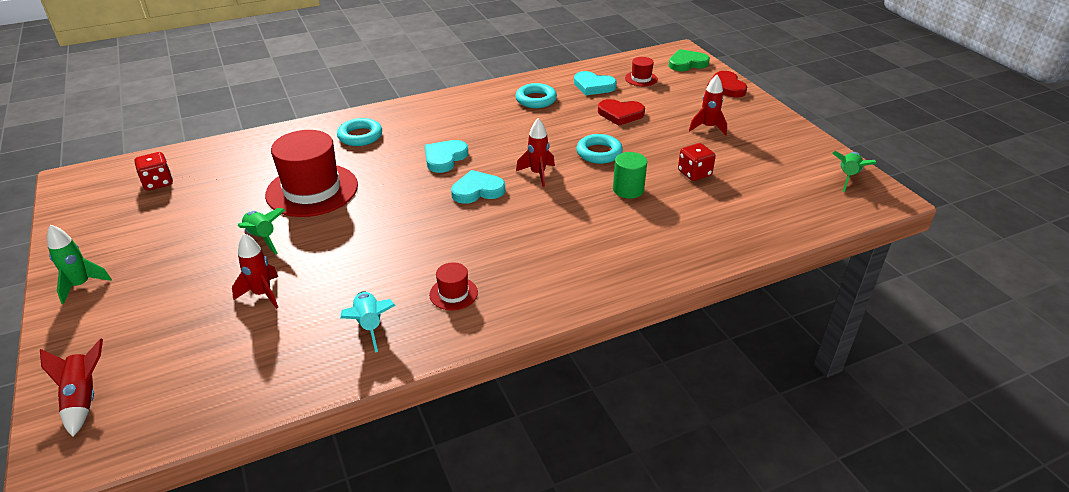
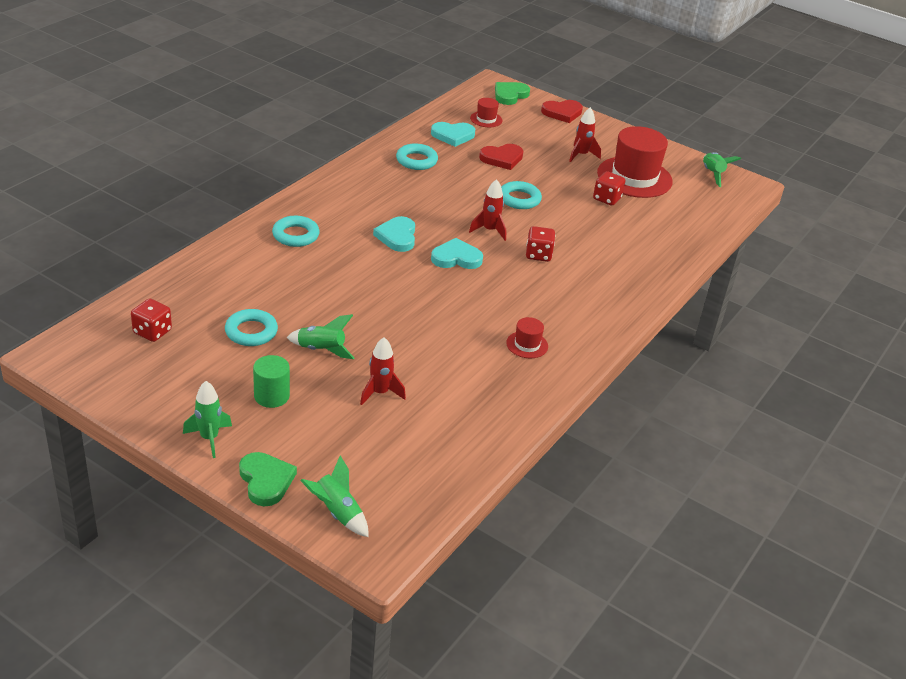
camera: 35 degrees left, 0 degrees up
(71, 341) = (266, 481): none -> green heart
(84, 398) = (337, 513): red rocket -> green rocket
(228, 205) = (251, 332): none -> turquoise ring
(312, 190) = (313, 297): red hat -> red hat (634, 177)
(369, 325) = (492, 387): turquoise rocket -> none
(477, 190) = (456, 258): turquoise heart -> turquoise heart turned 45 degrees clockwise
(562, 208) = (538, 255): none -> red dice
(628, 190) = (571, 225): green cylinder -> green cylinder (271, 396)
(726, 87) = (562, 113): red heart -> red heart turned 60 degrees counterclockwise

